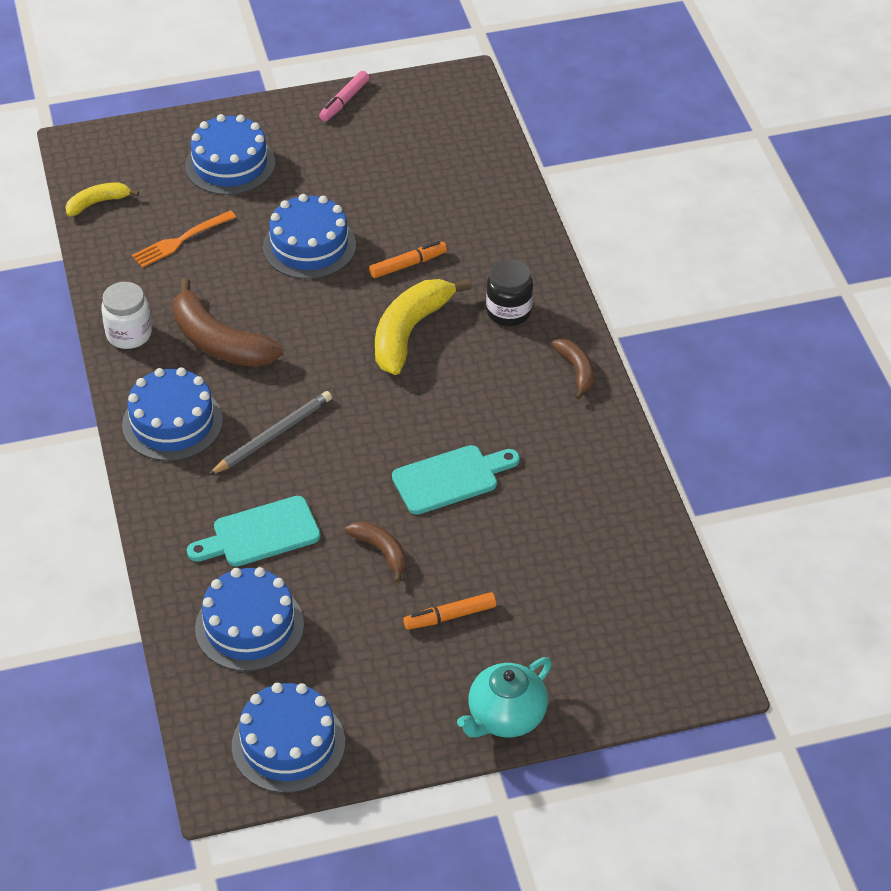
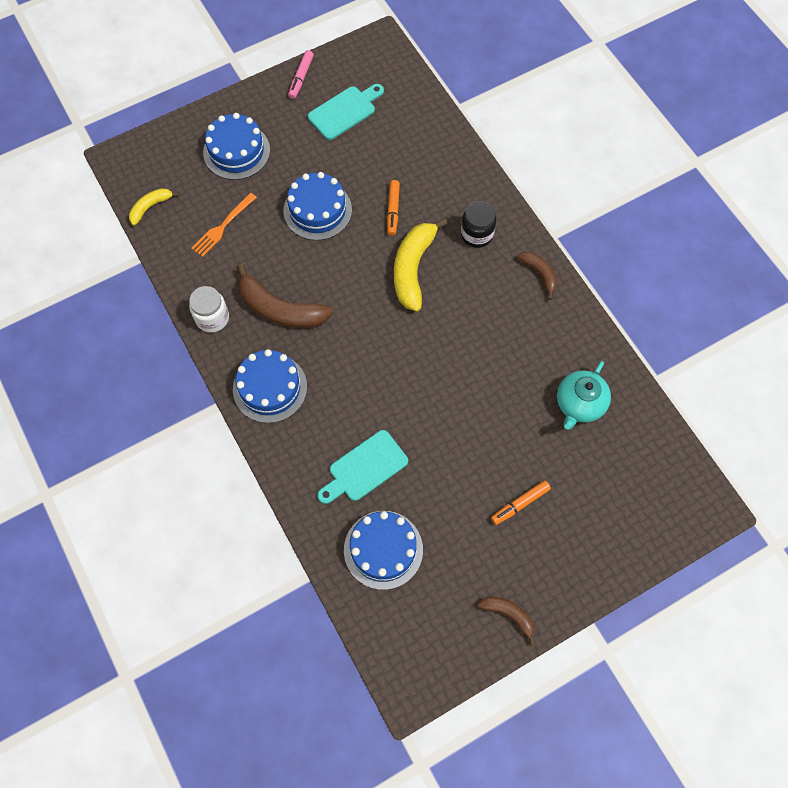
camera: 15 degrees left, 20 degrees up
(273, 435) = (346, 381): grey pencil -> none
(288, 744) = (443, 642): blue cake -> none
(381, 551) = (455, 461): brown banana -> brown banana (509, 615)
(408, 265) = (393, 210): orange marker -> orange marker turned 135 degrees clockwise
(451, 479) = (482, 387): turquoise cutting board -> turquoise cutting board (345, 111)
(505, 717) = (585, 578): turquoise teapot -> turquoise teapot (579, 404)

